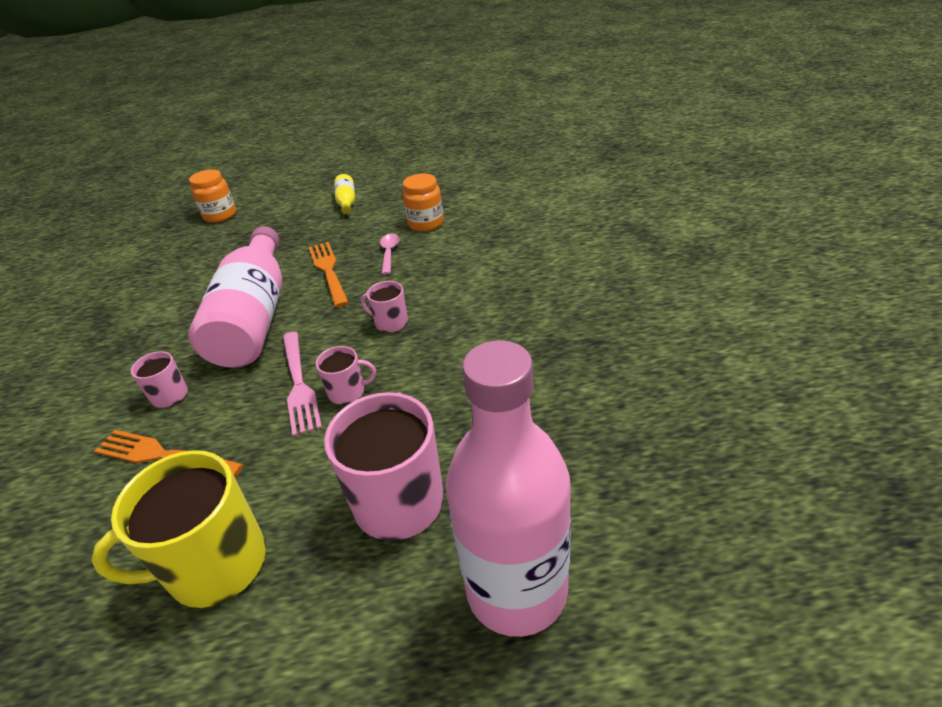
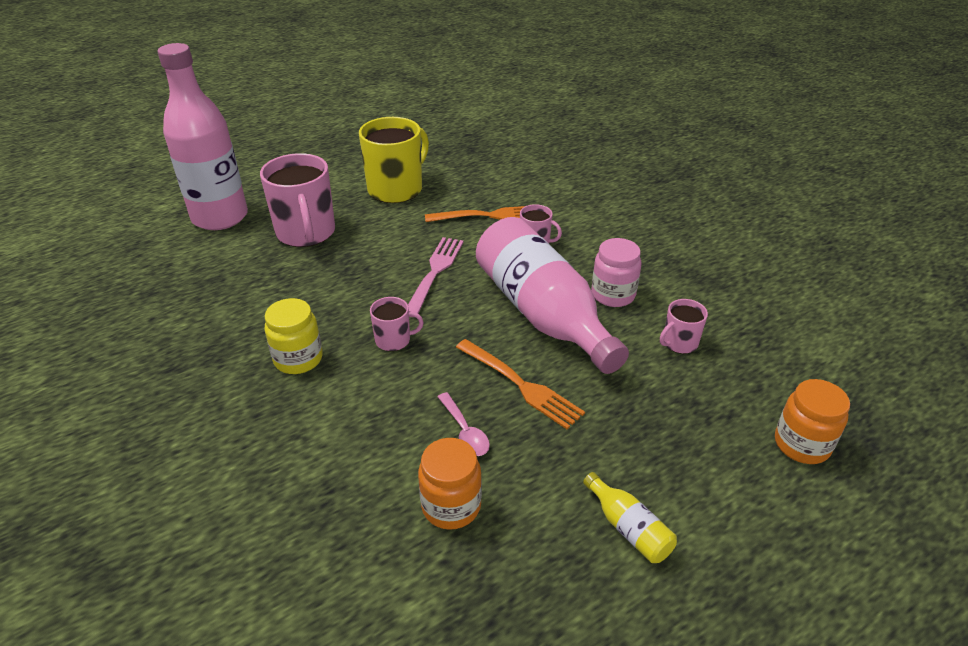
camera: 150 degrees right, 0 degrees up
(183, 320) = (613, 295): none -> pink jar
(299, 385) = (435, 272): pink fork -> pink fork turned 60 degrees clockwise
(348, 392) = (389, 277): pink mug -> pink mug (679, 343)
(479, 325) = (298, 359): none -> yellow jar

